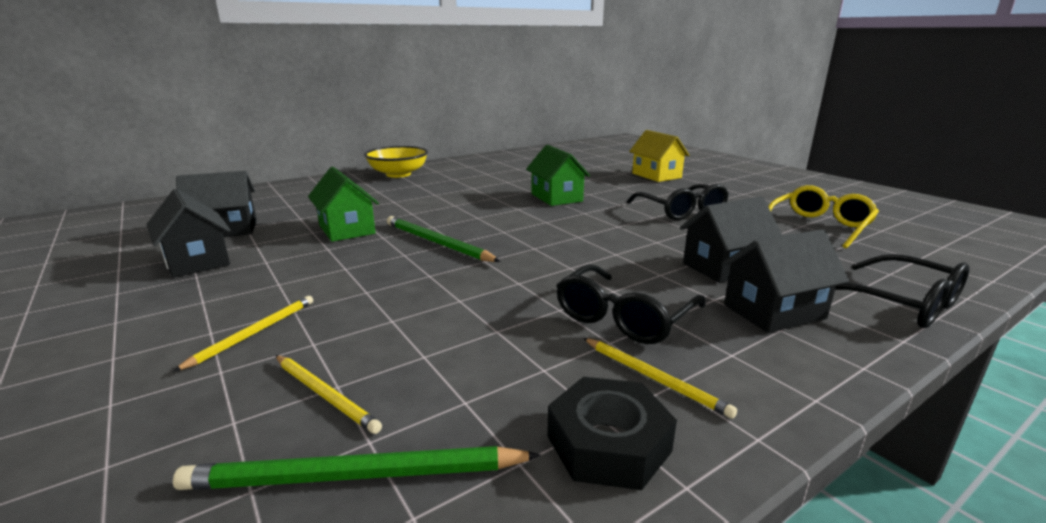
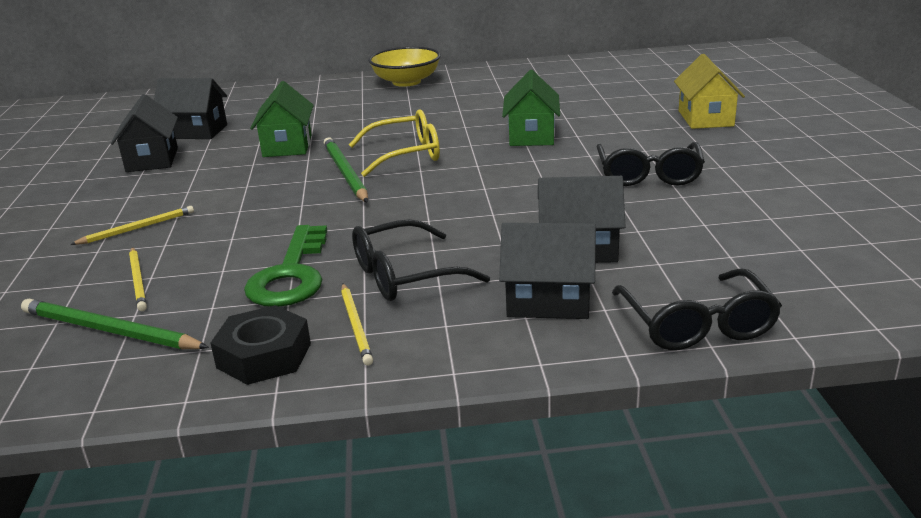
camera: 30 degrees right, 5 degrees up
(510, 342) = (291, 274): none -> green key
(819, 226) = (791, 223): yellow glasses -> yellow glasses (405, 154)

